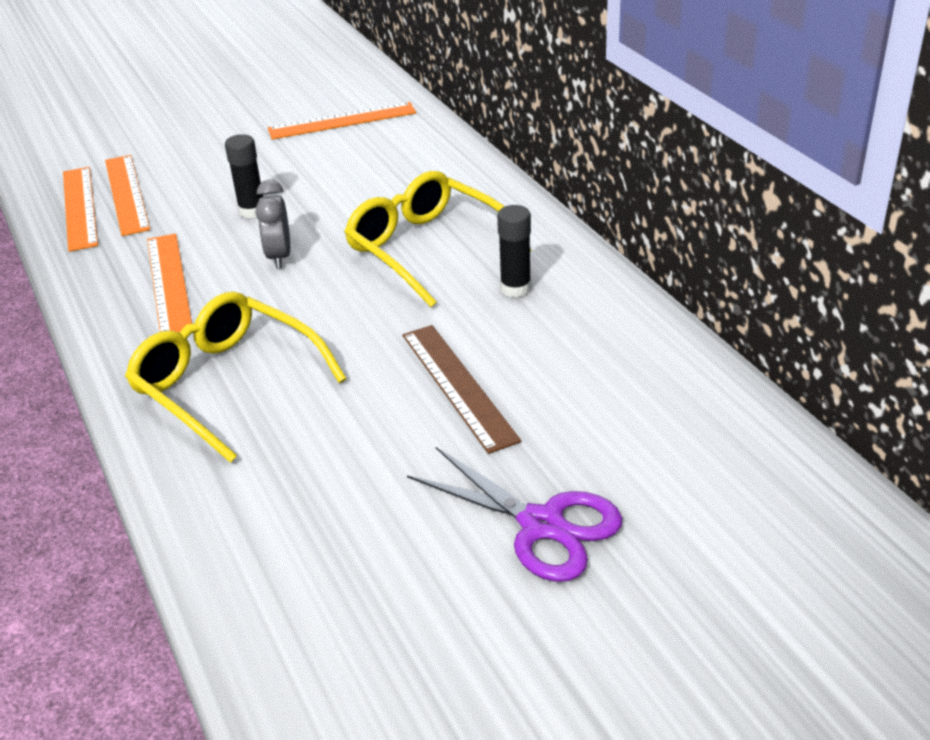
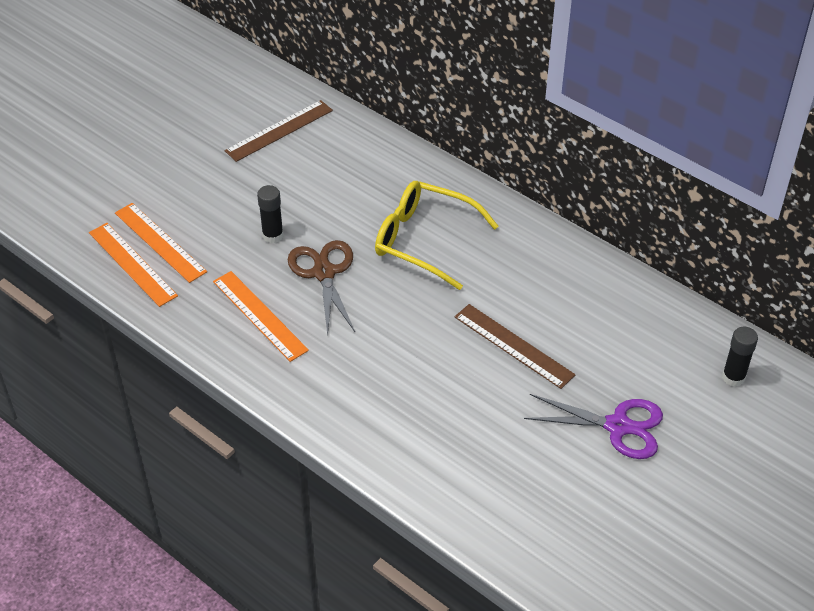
camera: 25 degrees left, 10 degrees up
(228, 384) = (364, 385): yellow glasses -> none
(279, 257) = (323, 273): grey clock -> brown scissors
(342, 121) = (279, 130): orange ruler -> brown ruler
(515, 288) = (504, 260): black glue stick -> black glue stick (733, 377)

